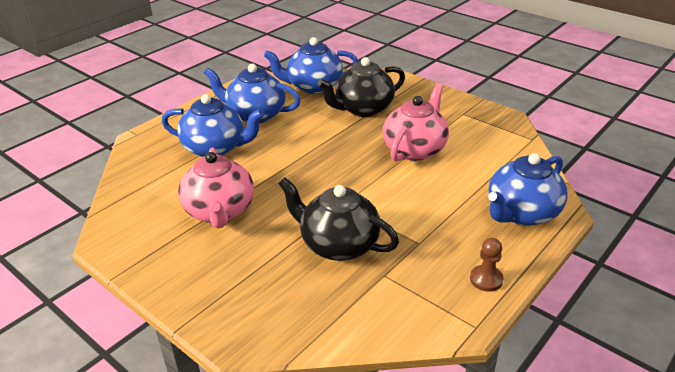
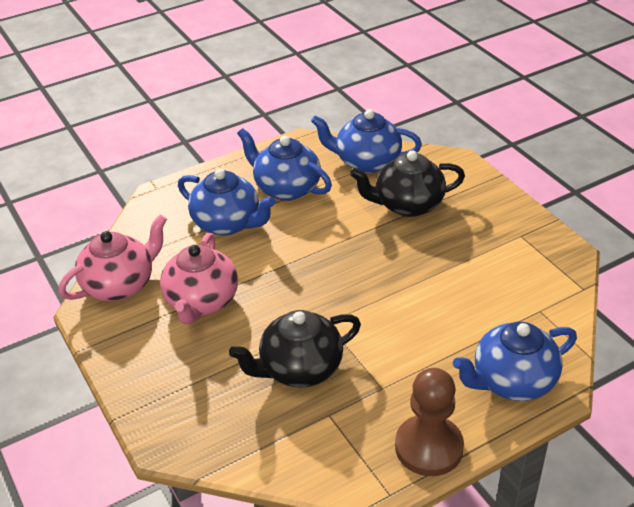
camera: 20 degrees right, 5 degrees up
(338, 244) = (299, 369): black teapot -> black teapot turned 75 degrees counterclockwise
(415, 149) = (438, 272): pink teapot -> pink teapot (120, 285)
(486, 279) = (429, 447): brown pawn -> brown pawn, size x1.96

